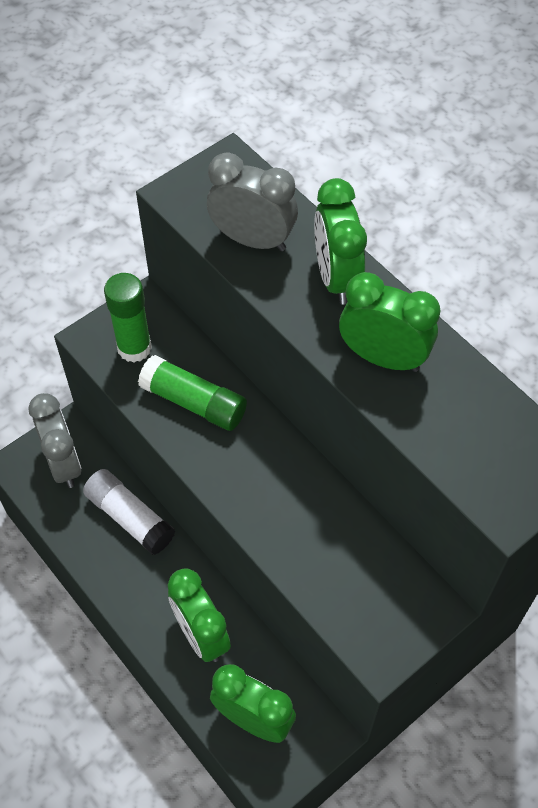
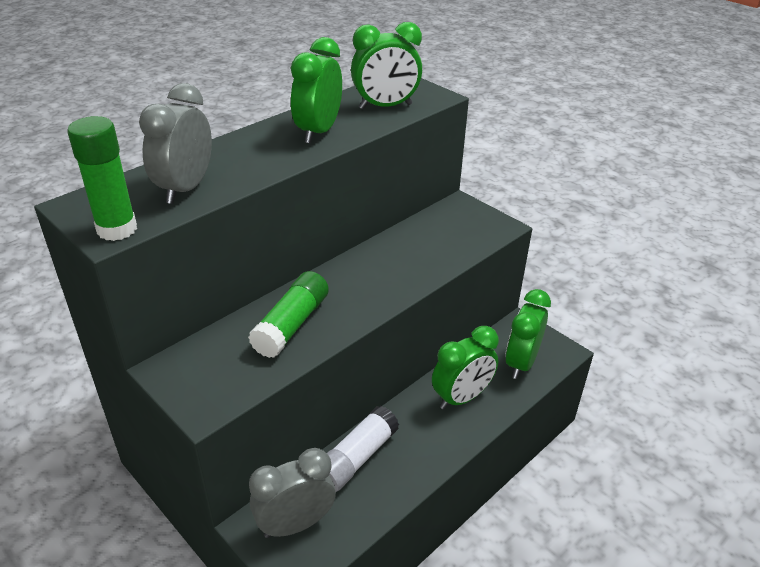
camera: 95 degrees left, 20 degrees down
(134, 348) = (223, 371): green glue stick -> green glue stick (117, 229)
(336, 278) = (237, 150): green clock -> green clock (385, 106)

